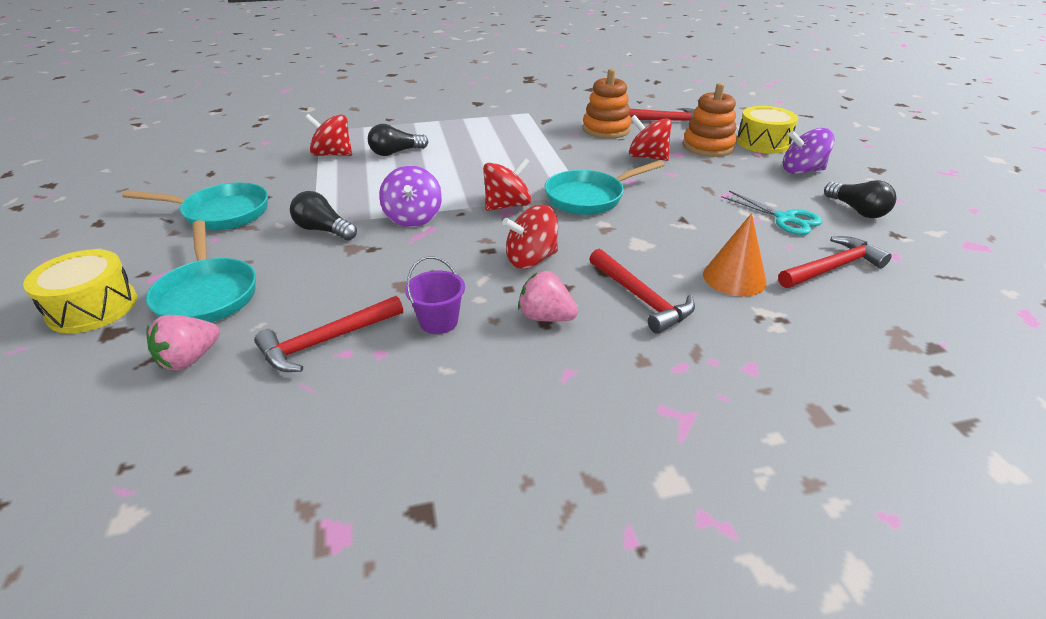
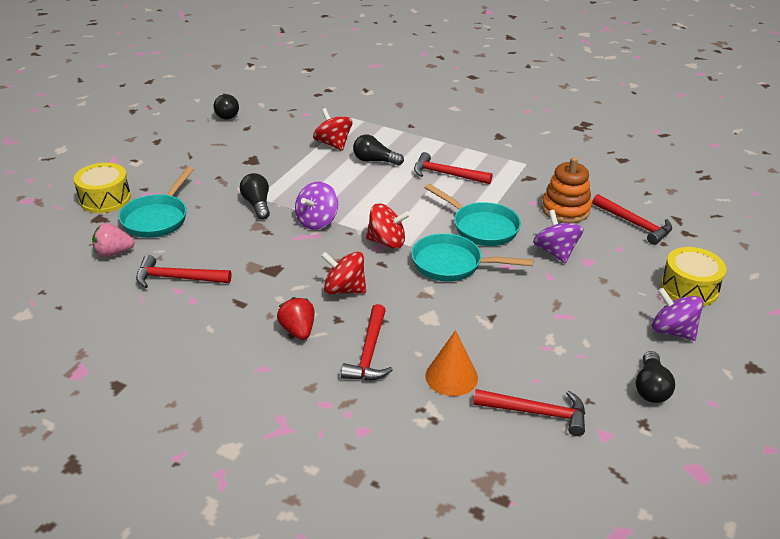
camera: 40 degrees right, 0 degrees up
(165, 170) = (226, 114): none -> black light bulb
(221, 213) = (219, 164): turquoise pan -> turquoise pan (481, 227)
(439, 321) = (241, 299): purple bucket -> none
(476, 140) = (446, 174): none -> red hammer
(546, 317) = (298, 331): pink strawberry -> red strawberry
(647, 157) = (555, 252): red spinning top -> purple spinning top
(708, 146) = (627, 267): orange stacking toy -> none
(784, 218) = (573, 359): turquoise scissors -> none

